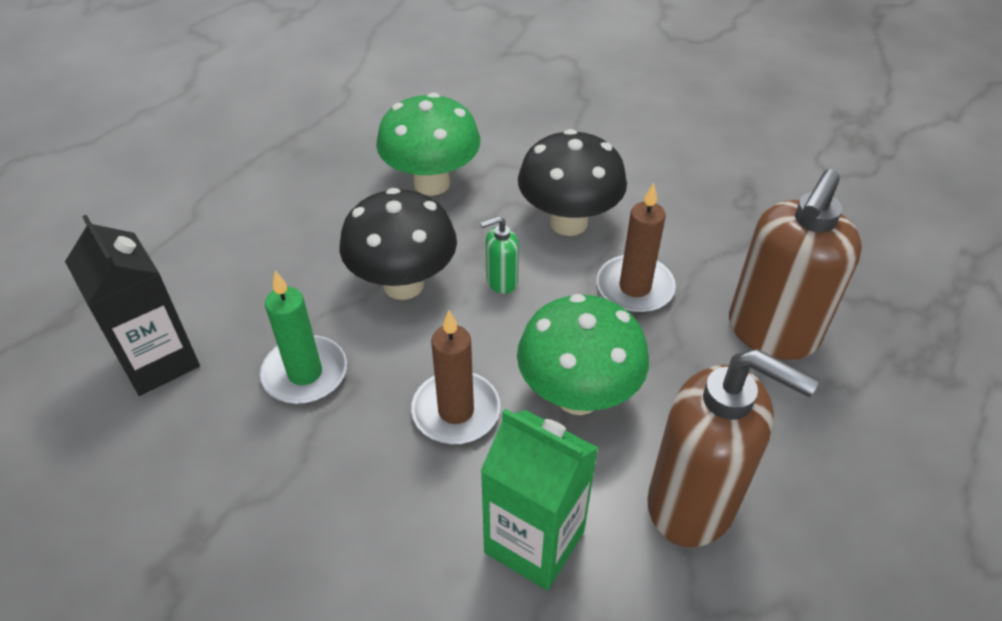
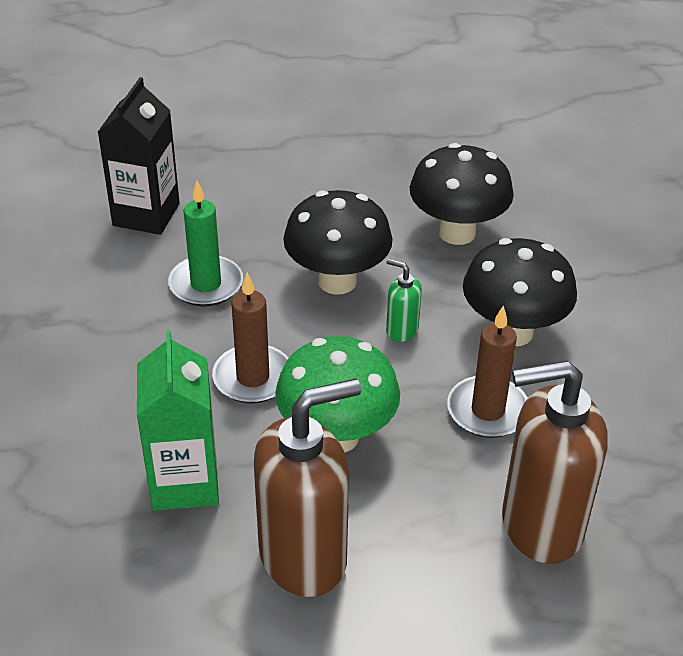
camera: 50 degrees right, 5 degrees down
(431, 183) = (457, 232): green mushroom -> black mushroom
(692, 503) = (304, 557): brown soap dispenser -> brown soap dispenser turned 105 degrees counterclockwise

